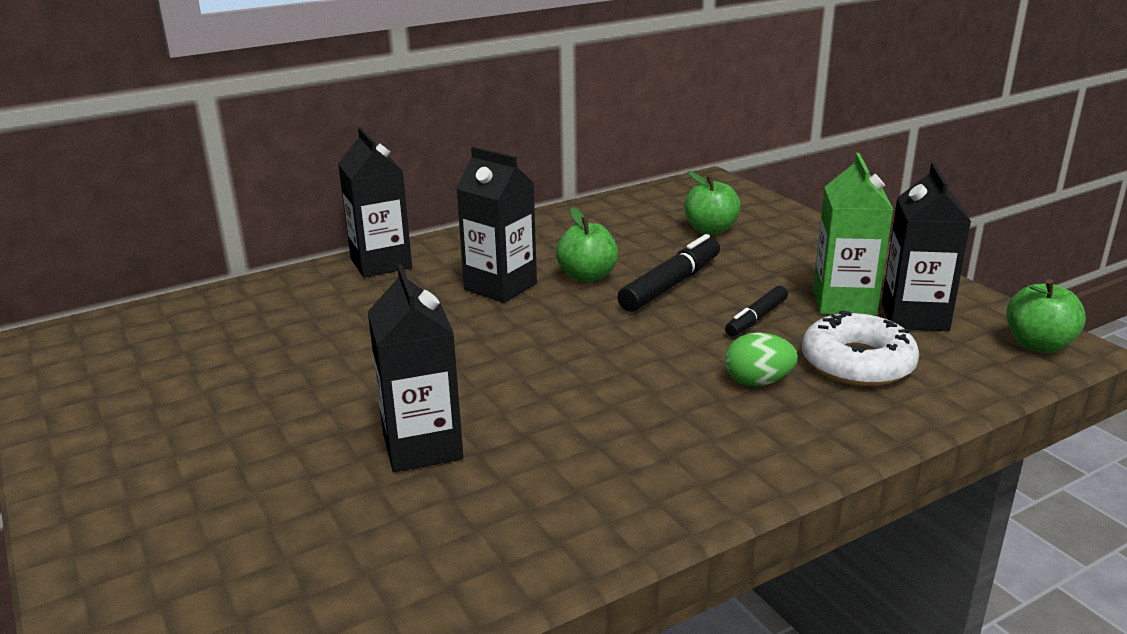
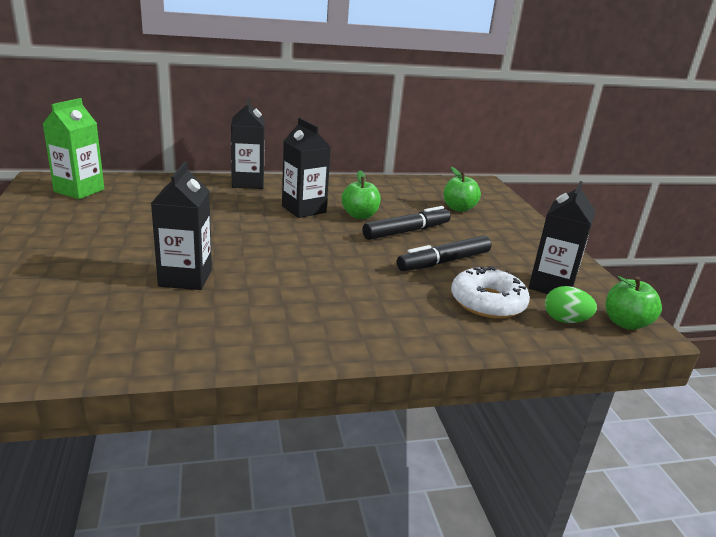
camera: 15 degrees right, 0 degrees up
(756, 319) = (443, 262): black marker -> black marker, size x1.63
(758, 382) = (413, 296): green egg -> green egg (565, 320)
(844, 302) = (510, 266): green carton -> green carton (79, 190)

